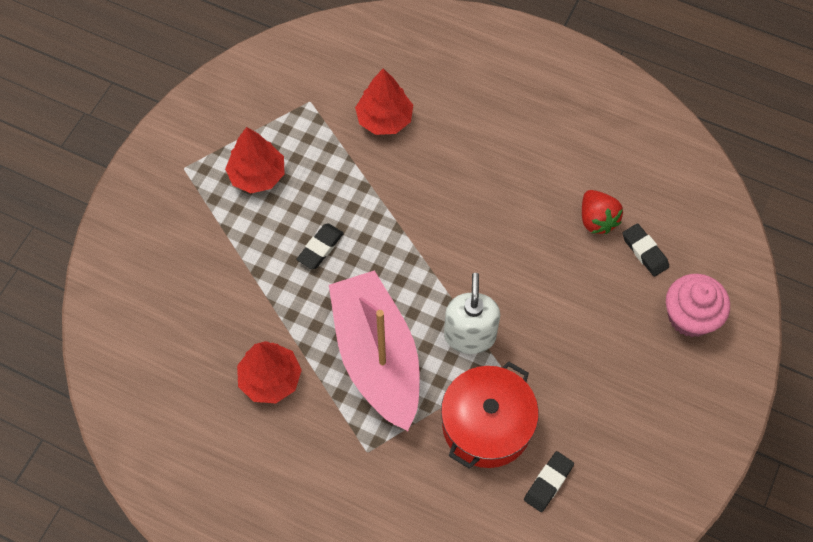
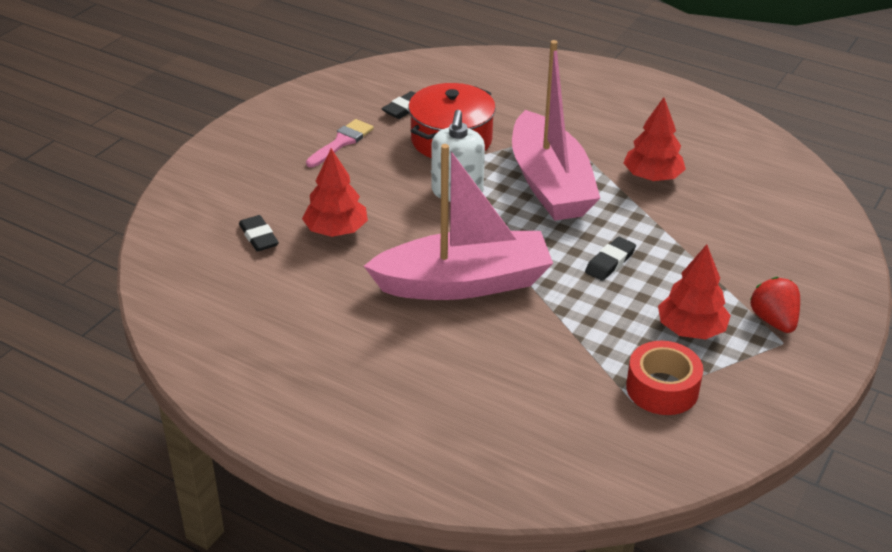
camera: 175 degrees left, 25 degrees down
(287, 114) = (662, 388): none -> red tape
(384, 119) = (534, 374): red tree -> red tree (336, 230)
(449, 210) = (463, 283): none -> pink boat
(597, 220) = (299, 264): red strawberry -> red strawberry (773, 321)
(605, 408) = (341, 142): none -> pink brush
(690, 316) = (235, 190): pink cupcake -> none

